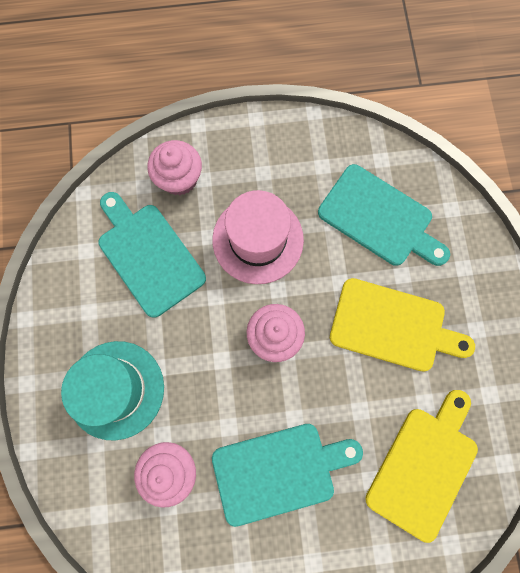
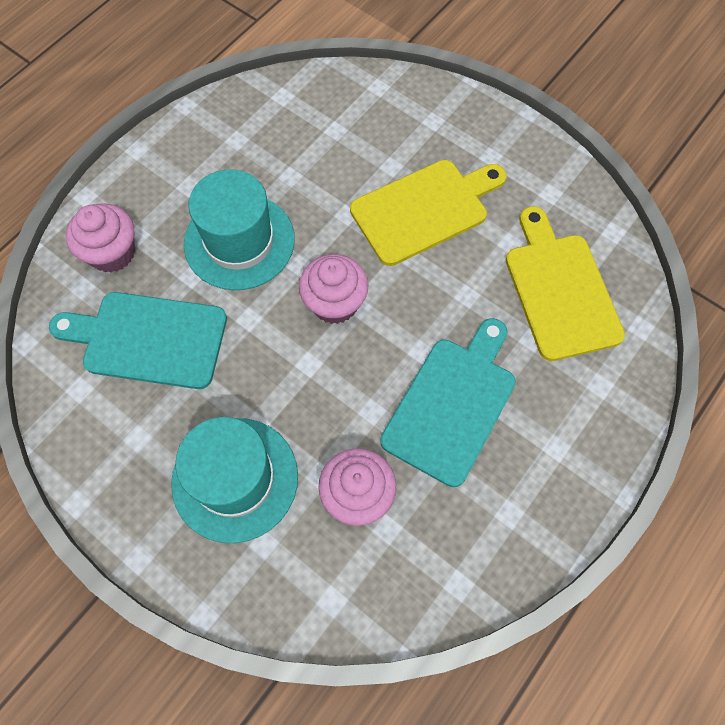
camera: 45 degrees left, 10 degrees down
(258, 240) = (239, 241): pink hat -> turquoise hat
(379, 218) = (327, 140): turquoise cutting board -> none

